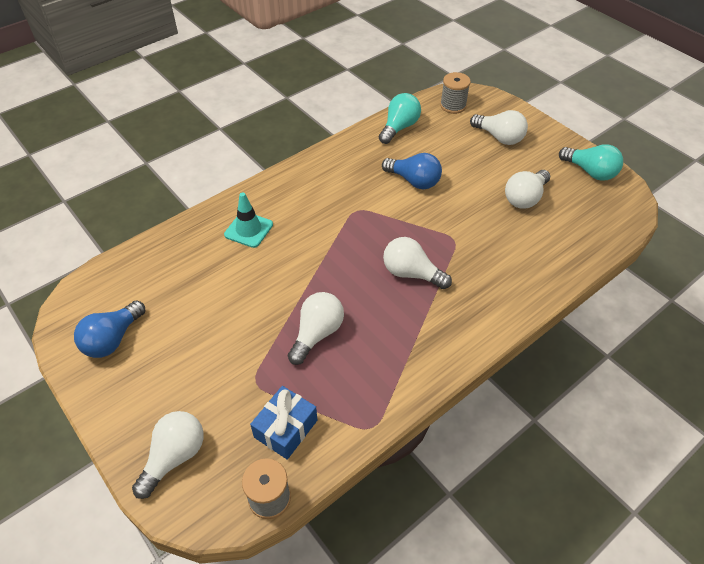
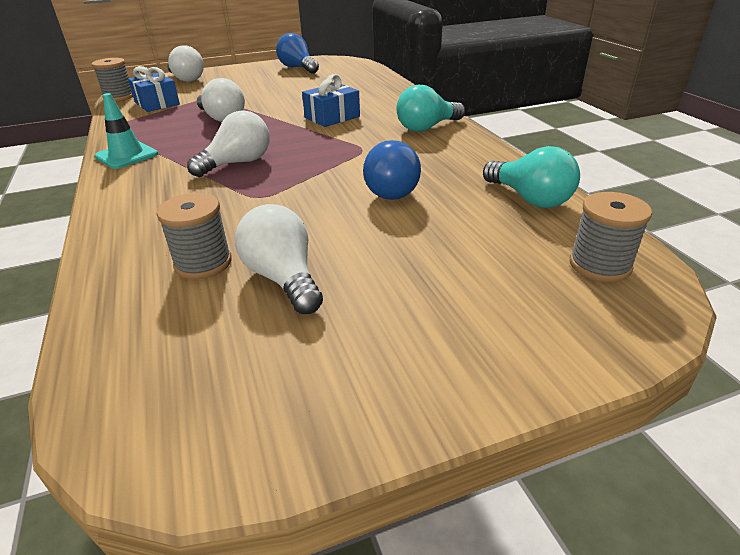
camera: 110 degrees right, 15 degrees down
(248, 230) = (373, 104): turquoise traffic cone -> turquoise traffic cone (127, 155)
(292, 248) = (332, 117): none -> blue gift
(414, 181) = (392, 189): blue light bulb -> blue light bulb turned 45 degrees counterclockwise
(499, 137) = (473, 298): white light bulb -> none
(533, 233) = (203, 263): none -> grey spool
(590, 172) = (287, 409): turquoise light bulb -> turquoise light bulb (427, 127)

